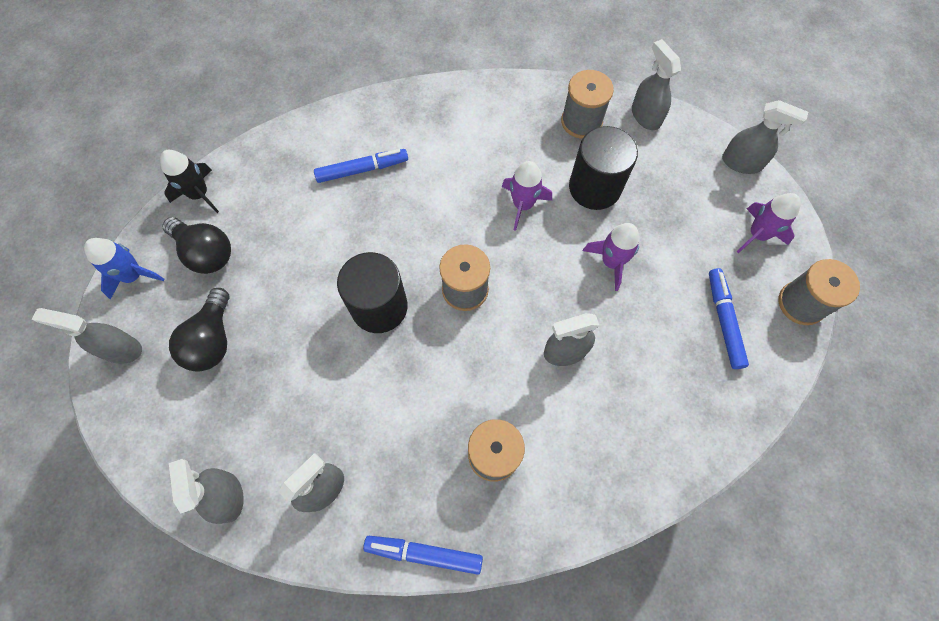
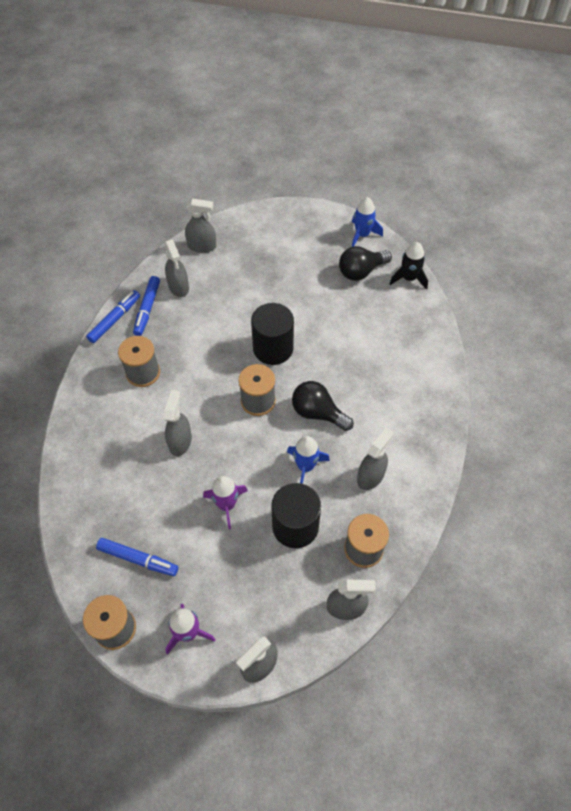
camera: 115 degrees right, 10 degrees down
(121, 349) = (316, 220): grey spray bottle -> grey spray bottle (370, 476)
(212, 340) = (298, 261): black light bulb -> black light bulb (318, 413)
(362, 170) = (387, 374): blue marker -> blue marker (147, 308)
(523, 205) = (305, 466): purple rocket -> blue rocket

